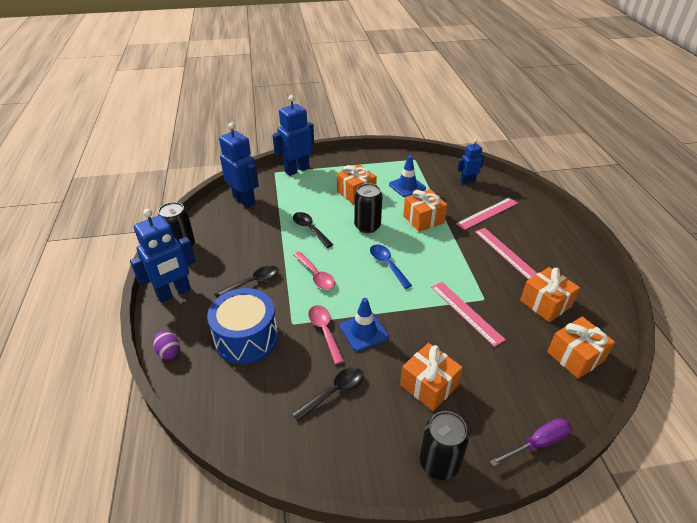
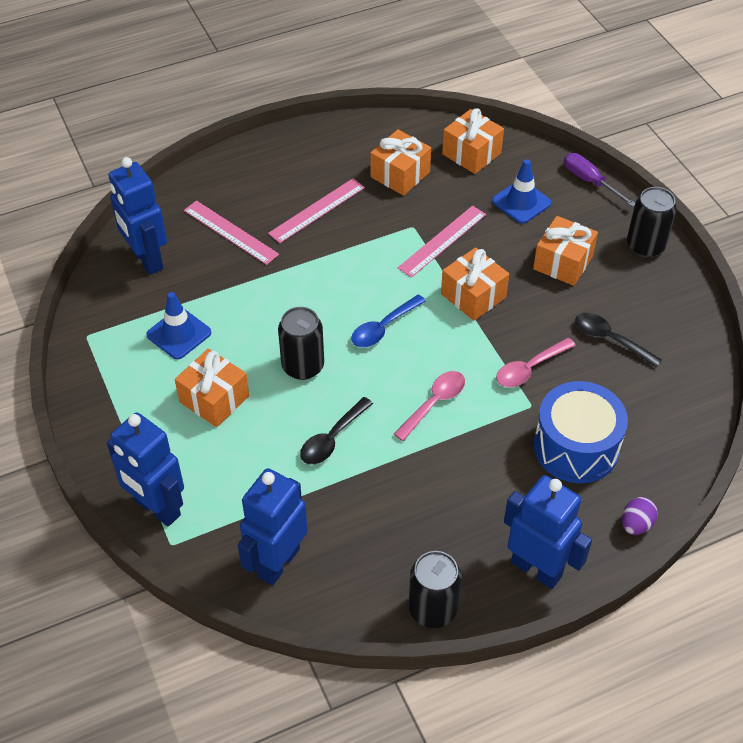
camera: 105 degrees left, 10 degrees up
(252, 282) = (477, 475): black spoon -> none
(363, 332) = (513, 330): blue traffic cone -> blue traffic cone (521, 202)
(423, 219) = (265, 302): orange gift -> orange gift (473, 296)
(467, 181) = (146, 260): blue robot -> blue robot, size x1.70

